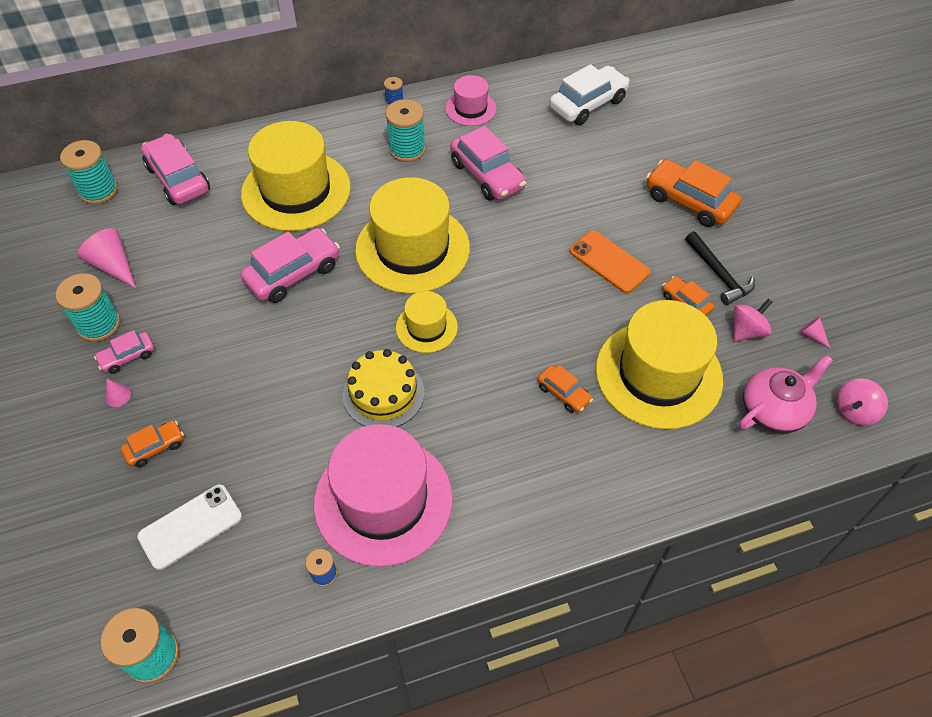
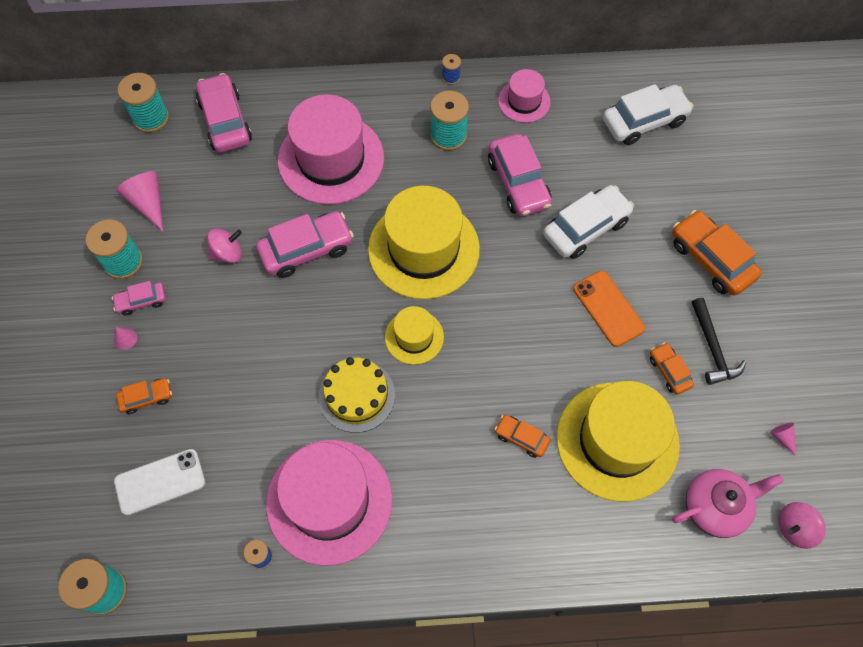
camera: 15 degrees right, 10 degrees up
(296, 191) = (331, 159): yellow hat -> pink hat
(563, 393) = (521, 438): orange car -> orange car turned 150 degrees clockwise
(564, 199) = (586, 228): none -> white car
(747, 331) = (719, 417): pink spinning top -> pink spinning top (227, 253)

